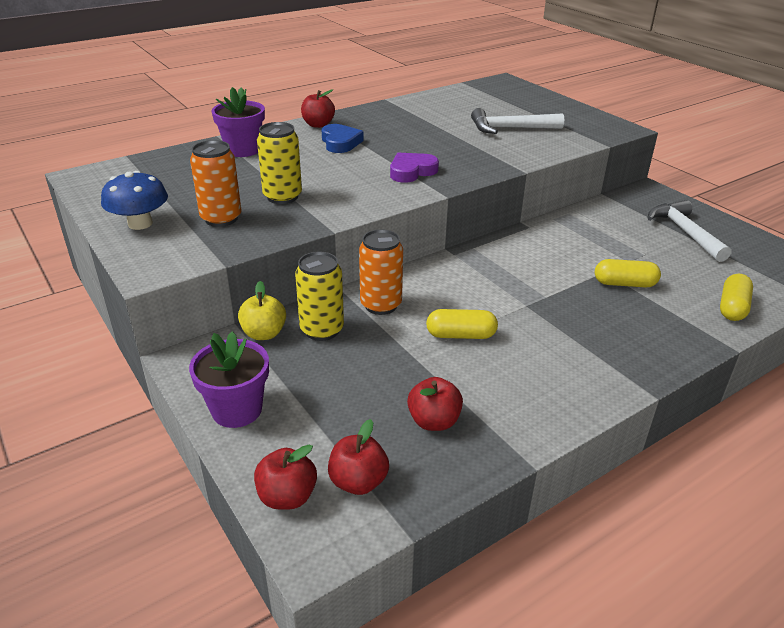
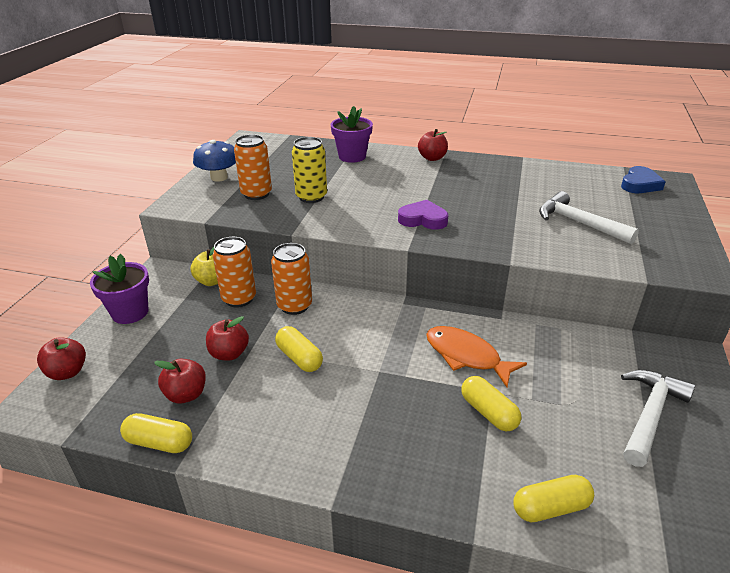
camera: 50 degrees right, 0 degrees up
(322, 330) = (239, 299): yellow can -> orange can
(340, 142) = (420, 177): blue heart -> blue heart (640, 184)
(358, 482) = (100, 393): red apple -> red apple (229, 353)
(486, 465) = (159, 443): none -> yellow capsule
(555, 261) = (466, 356): none -> orange fish

